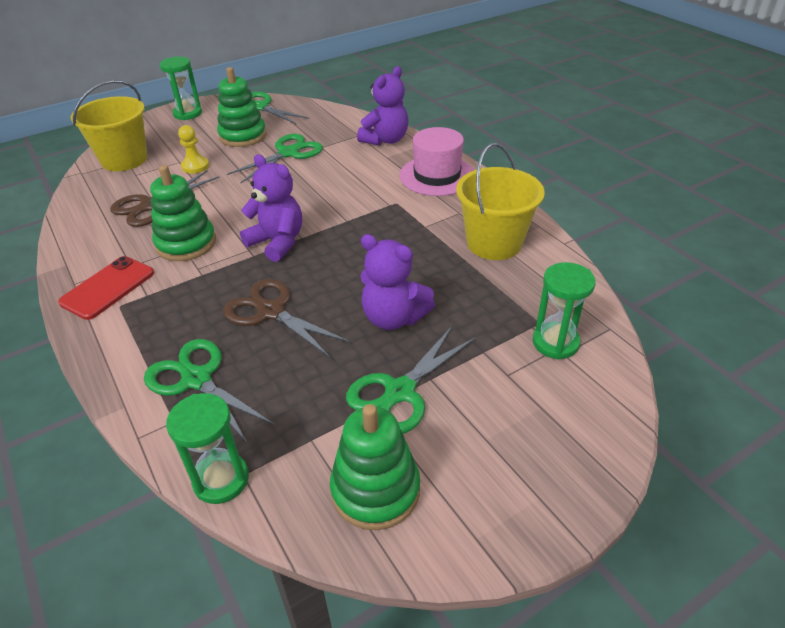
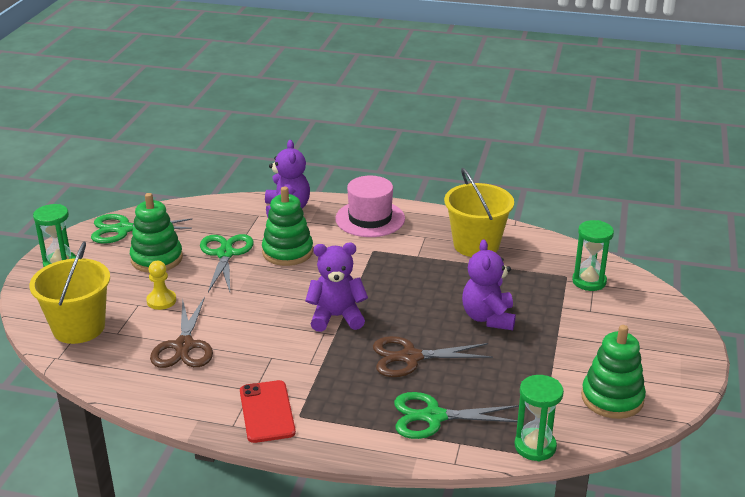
camera: 45 degrees left, 10 degrees down
(186, 243) = (269, 354): green stacking toy -> green stacking toy (287, 252)
(393, 318) = (488, 318): purple teddy bear -> purple teddy bear turned 105 degrees clockwise
(400, 391) = (553, 351): green scissors -> none

